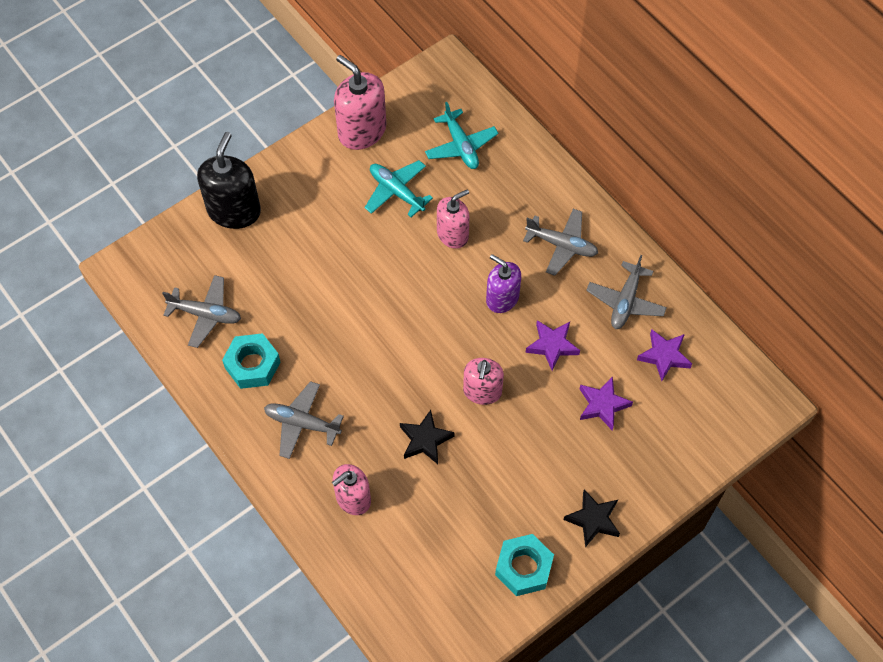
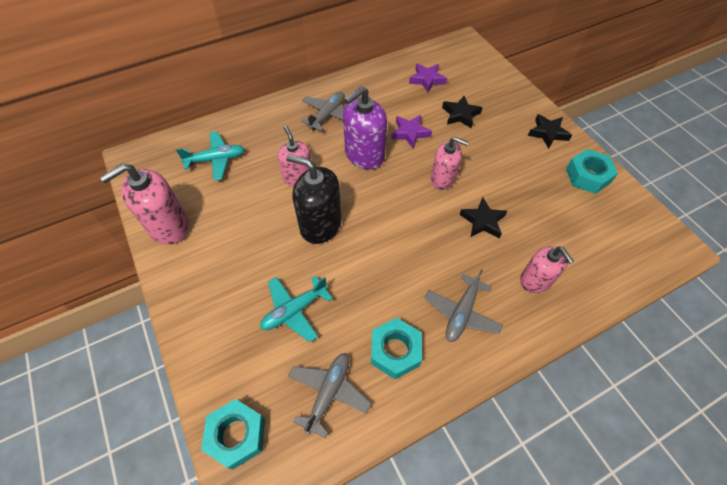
camera: 80 degrees left, 5 degrees down
(162, 251) = (237, 435): none -> turquoise nut
(234, 210) = (212, 350): black soap dispenser -> black soap dispenser (320, 224)
(396, 192) = (243, 209): turquoise plane -> turquoise plane (294, 310)
(502, 298) = (364, 155): purple soap dispenser -> purple soap dispenser, size x1.51
(602, 405) = (460, 115): purple star -> black star
(625, 301) = (381, 91): grey plane -> none

